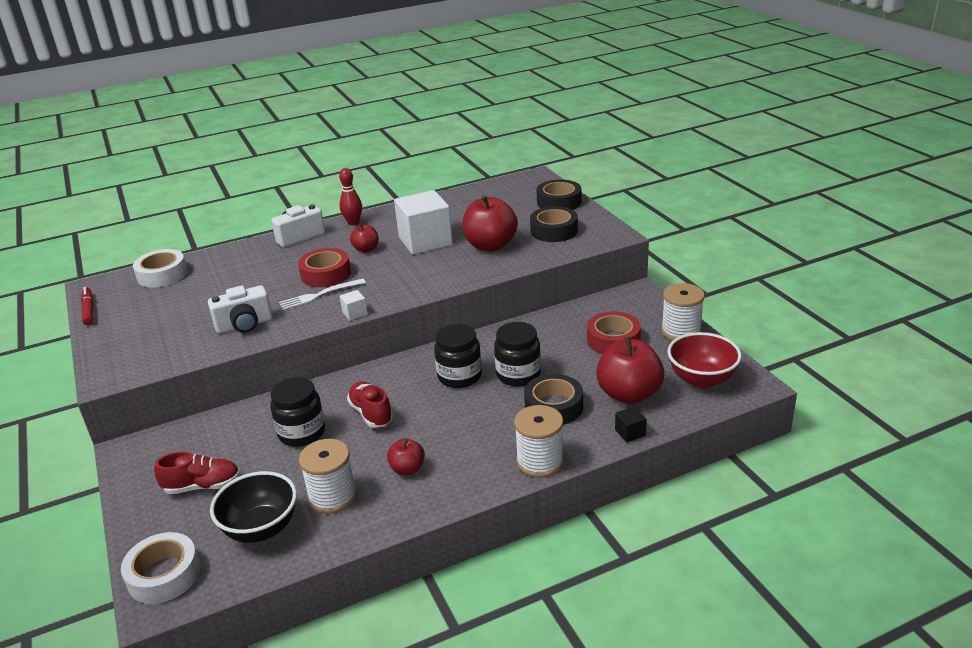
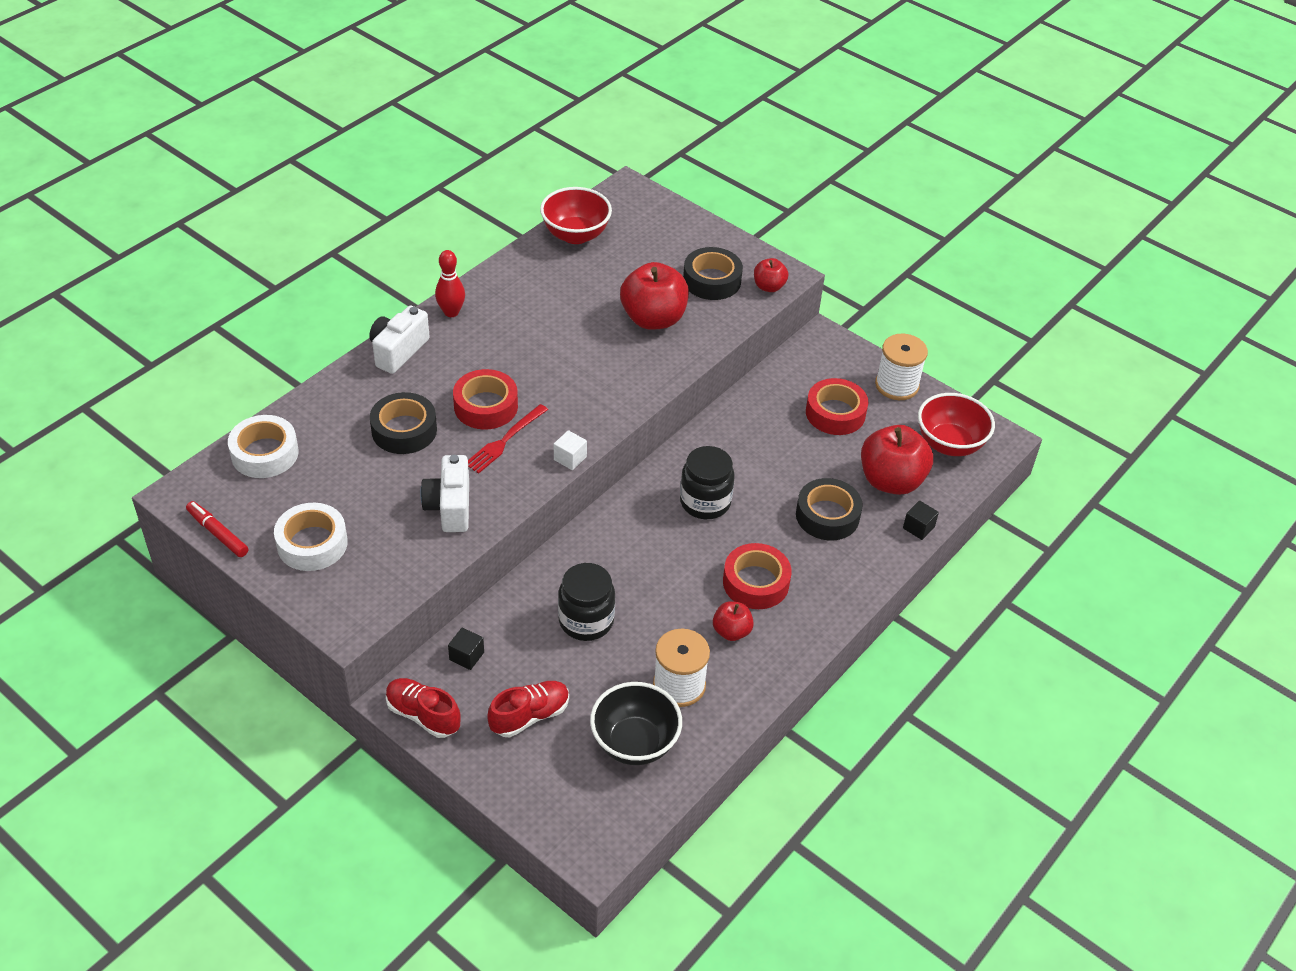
camera: 30 degrees left, 15 degrees up
(164, 575) = (577, 823): white tape -> white tape (312, 543)
(197, 434) = (466, 656): none -> black cube
(244, 325) = (450, 507): white camera -> white camera turned 135 degrees clockwise
(319, 295) = (504, 441): white fork -> red fork
(366, 249) = (504, 355): red apple -> red apple (769, 287)
(371, 413) = (643, 575): red shoe -> red shoe (423, 715)
(425, 241) = (569, 327): white cube -> none
(456, 439) = (755, 582): none -> red tape
(476, 195) = (575, 235): none -> red bowl
(518, 375) = (766, 484): black jar -> none
(540, 461) = (854, 585): white spool -> none
(559, 202) = (687, 230): black tape -> black tape (404, 430)

